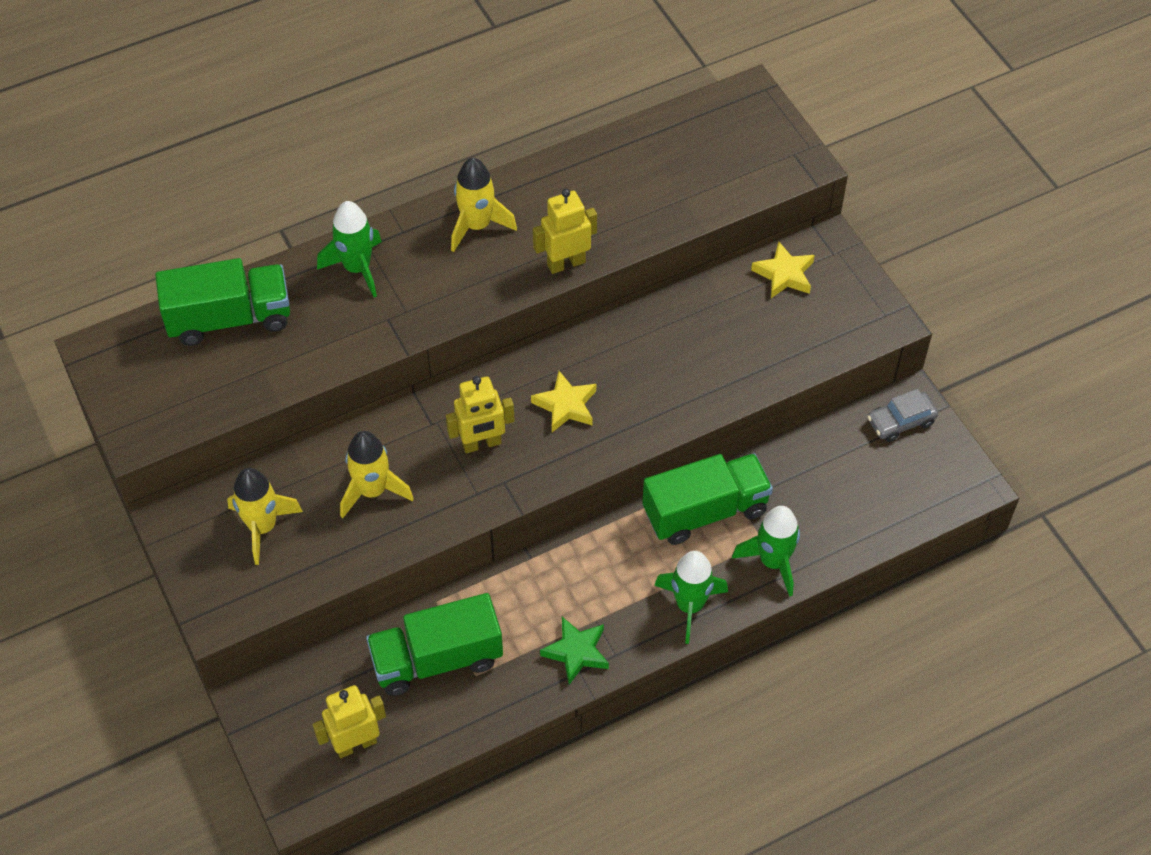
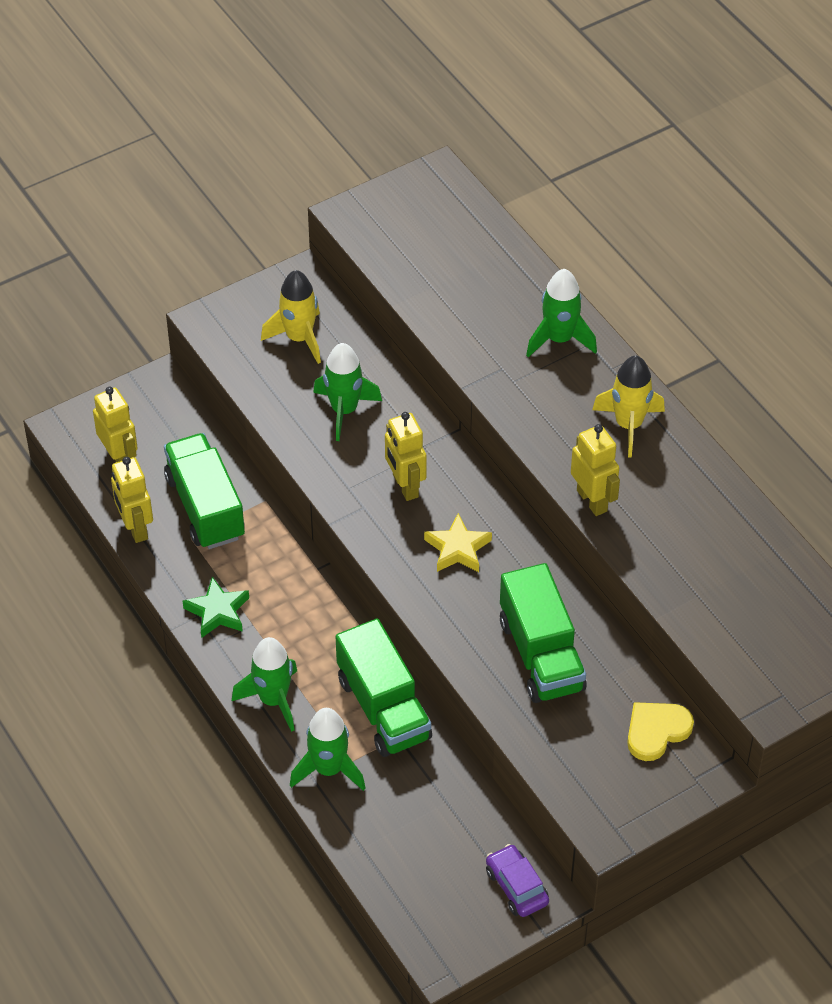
camera: 85 degrees right, 5 degrees down
(230, 318) = (486, 256): green truck -> green truck (541, 655)
(372, 491) = (344, 410): yellow rocket -> green rocket
(456, 729) = (135, 528): none -> yellow robot
(784, 274) = (656, 731): yellow star -> yellow heart
(901, 422) = (516, 887): grey car -> purple car

